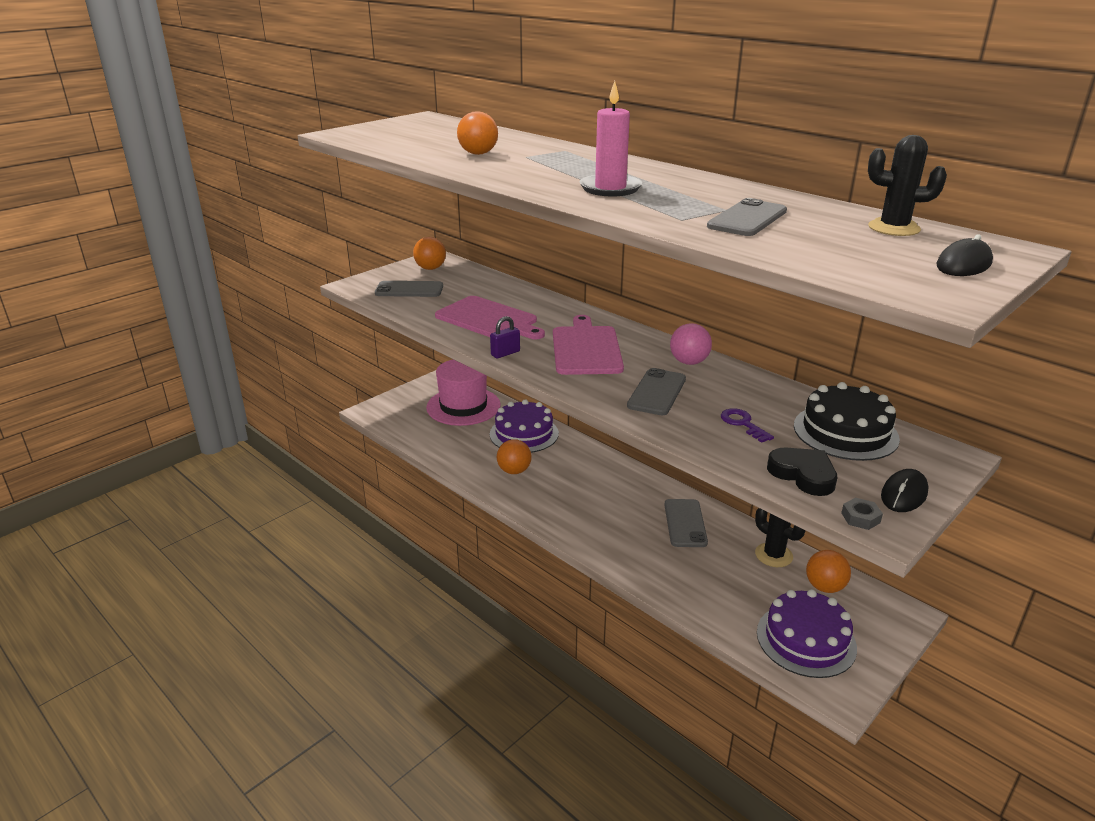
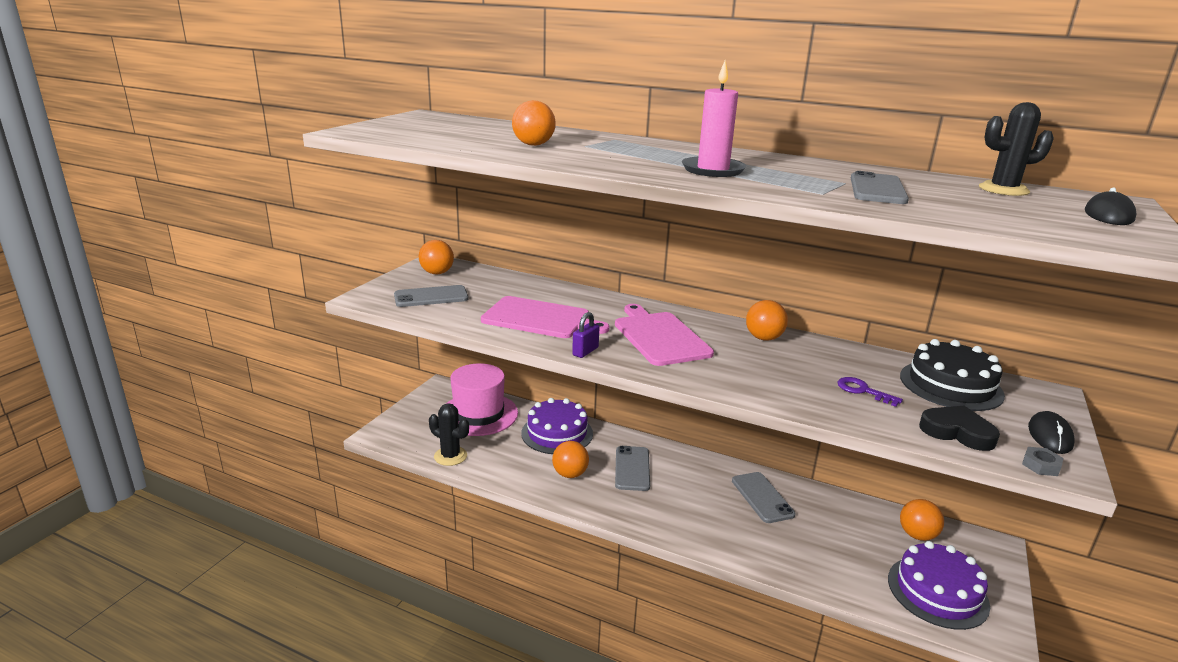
camera: 20 degrees left, 5 degrees down
(657, 392) = (762, 371): grey phone -> grey phone (632, 468)
(689, 362) = (764, 338): pink ball -> orange ball
(773, 555) = (856, 513): black cactus -> black cactus (450, 456)

